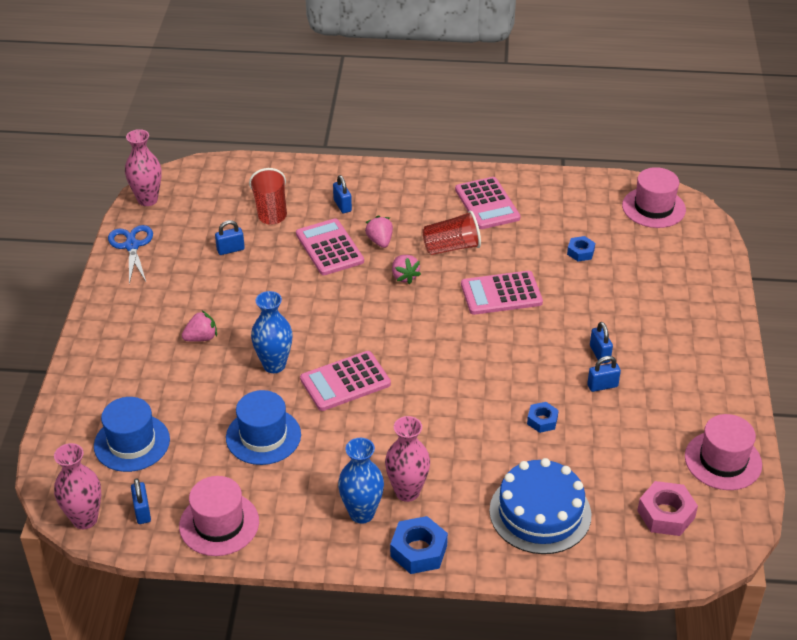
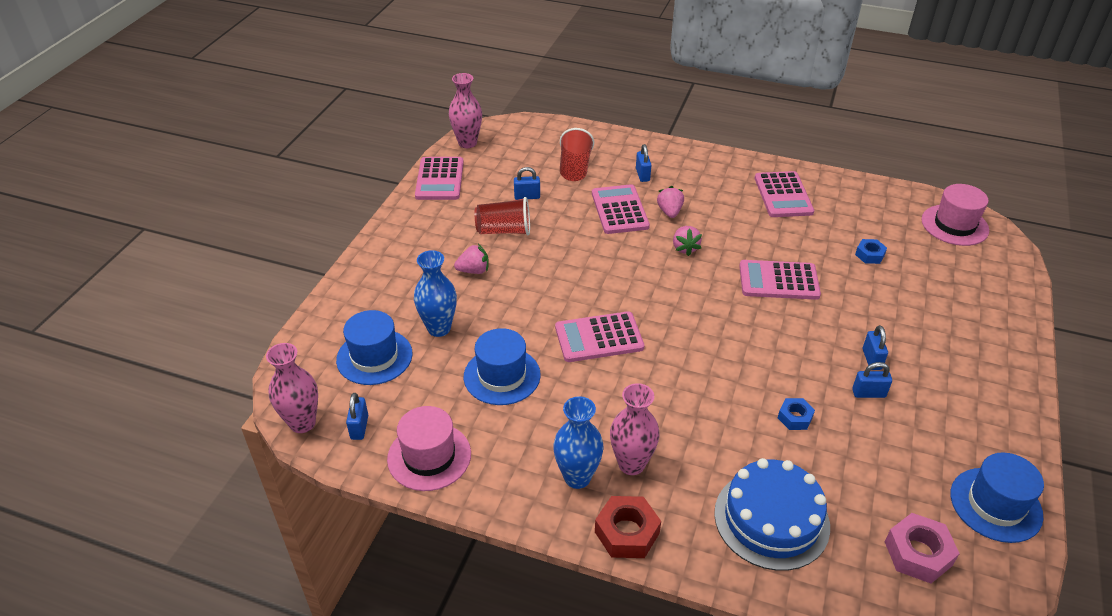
camera: 15 degrees right, 0 degrees up
(132, 246) = (439, 179): blue scissors -> pink calculator
(274, 365) = (534, 308): blue vase -> blue vase (439, 328)
(418, 551) = (627, 533): blue nut -> red nut
(451, 247) = (738, 229): red cup -> red cup (504, 231)
(723, 460) = (995, 504): pink hat -> blue hat

